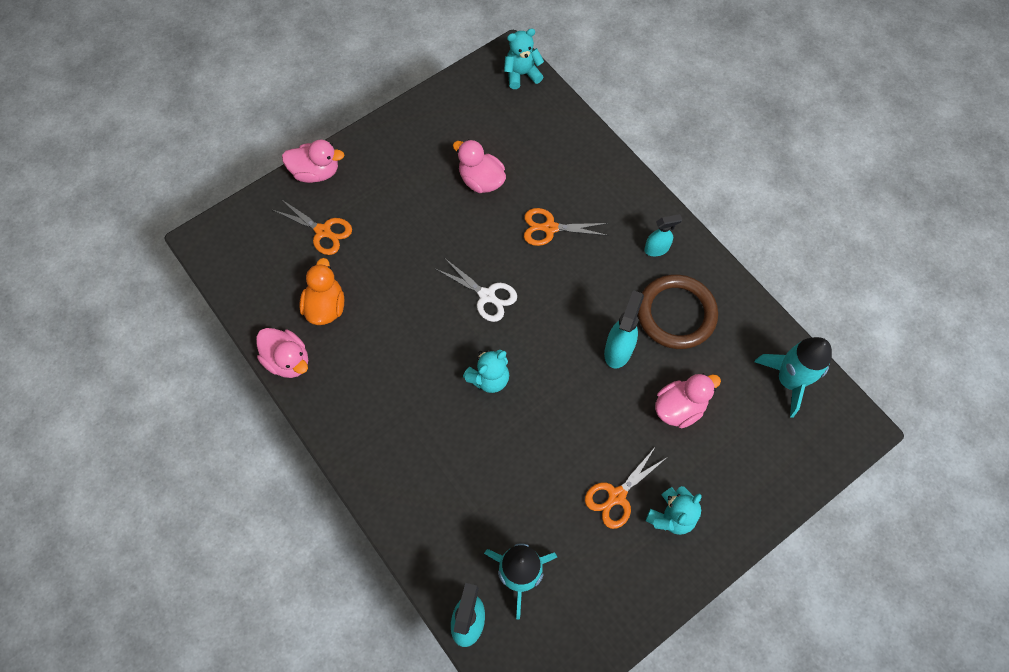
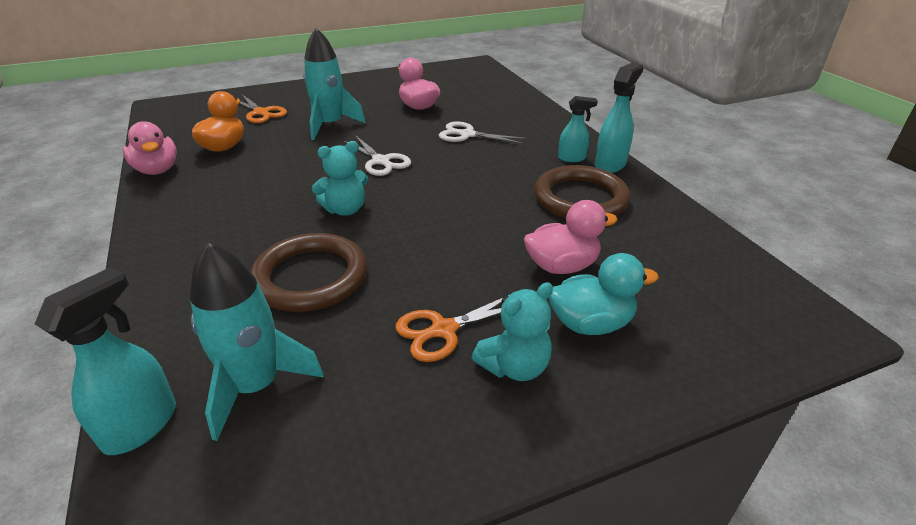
camera: 15 degrees right, 30 degrees down
(316, 172) = (283, 89): pink duck -> none
(502, 468) = (310, 277): none -> brown ring
(522, 74) = (484, 70): turquoise teddy bear -> none
(549, 228) = (467, 135): orange scissors -> white scissors
(618, 350) = (502, 212): turquoise spray bottle -> turquoise spray bottle (610, 165)
(710, 464) = (591, 323): none -> turquoise duck
(789, 380) = (717, 267): turquoise rocket -> turquoise rocket (330, 125)

